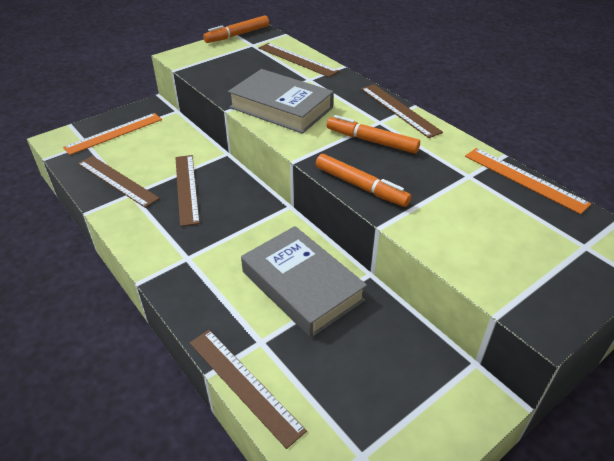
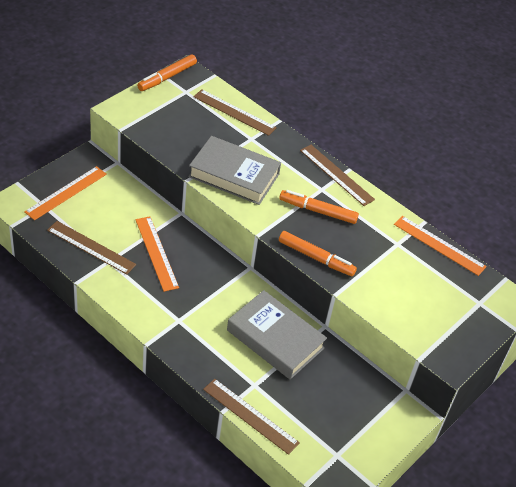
camera: 15 degrees left, 5 degrees up
(186, 188) = (156, 253): brown ruler -> orange ruler

